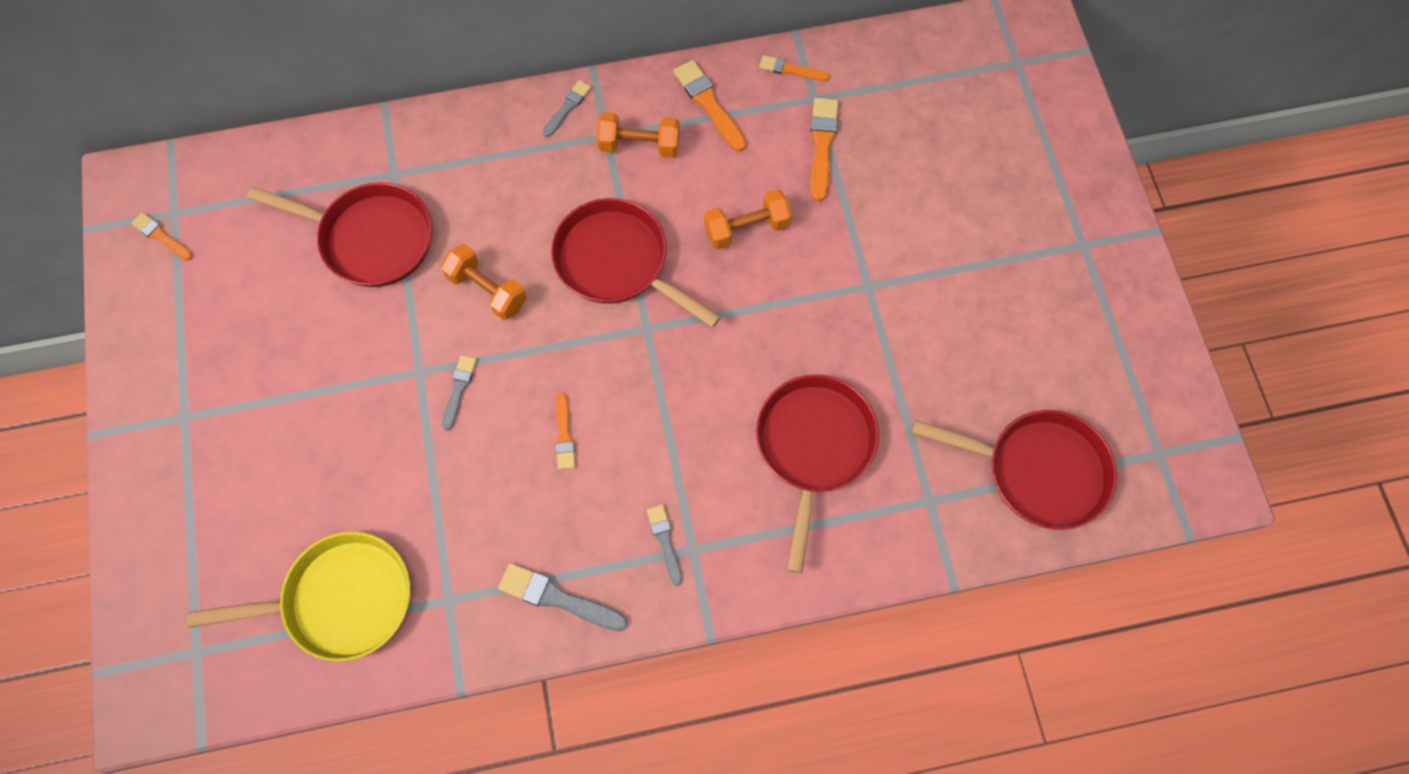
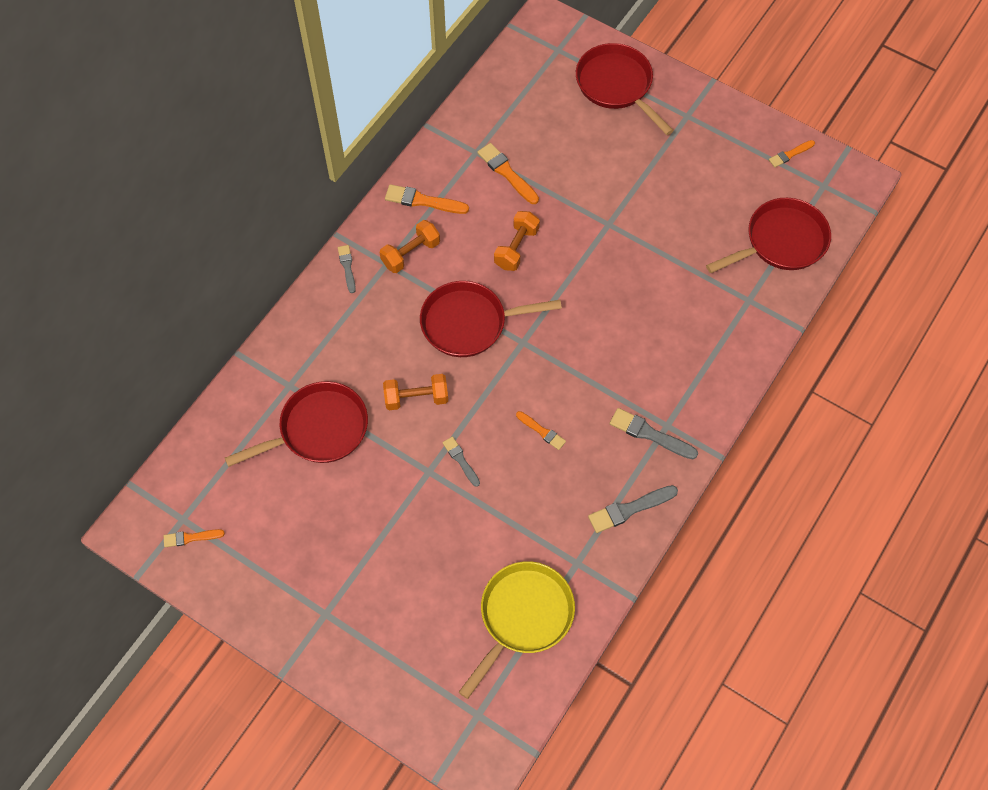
camera: 45 degrees left, 5 degrees down
(665, 541) = (649, 434): grey brush -> grey brush, size x1.59
(790, 70) = (446, 147): orange brush -> orange brush (790, 154)
(813, 447) = (669, 325): red pan -> red pan (617, 86)

